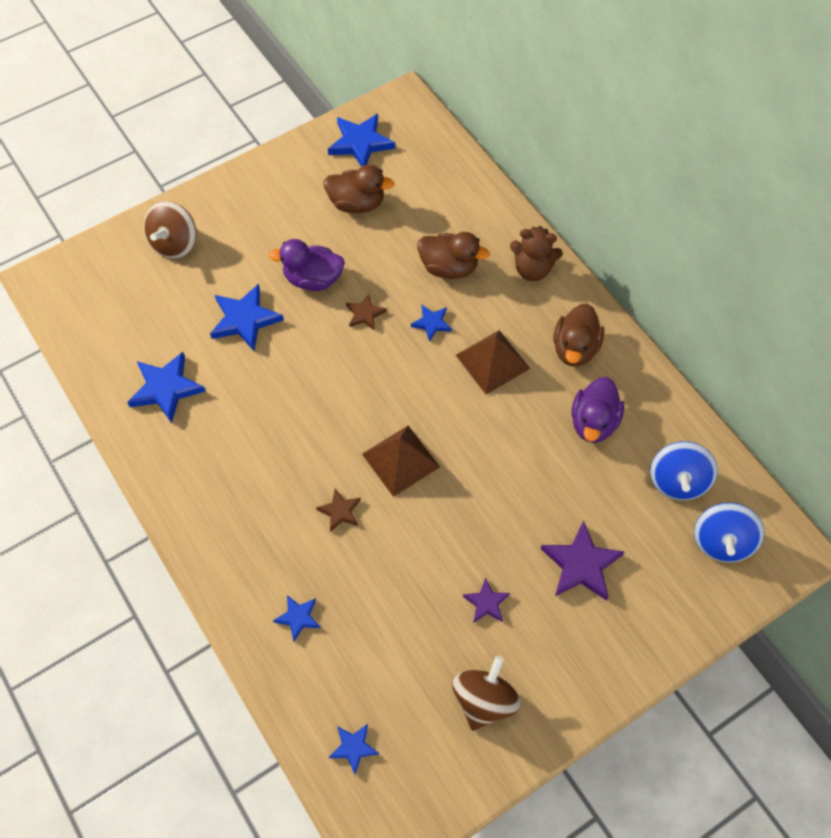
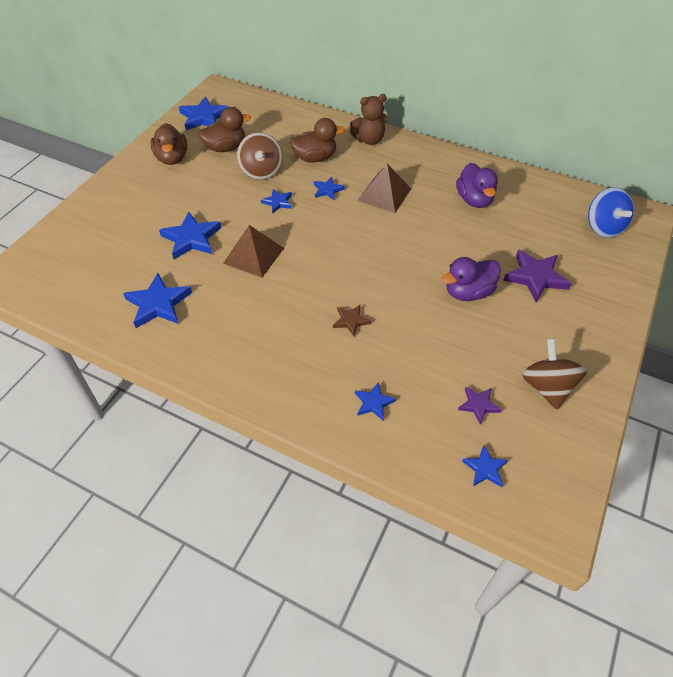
camera: 30 degrees left, 10 degrees down
(174, 243) = (104, 216): brown spinning top -> brown spinning top (261, 171)
(313, 279) = (225, 197): purple duck -> purple duck (468, 292)
(365, 314) = (278, 202): brown star -> blue star
(400, 460) = (369, 272): brown pyramid -> brown pyramid (253, 255)
(486, 603) = (496, 327): purple star -> purple star (478, 405)
(575, 348) = (430, 168): brown duck -> brown duck (172, 158)
(677, 481) = (550, 208): blue spinning top -> none

